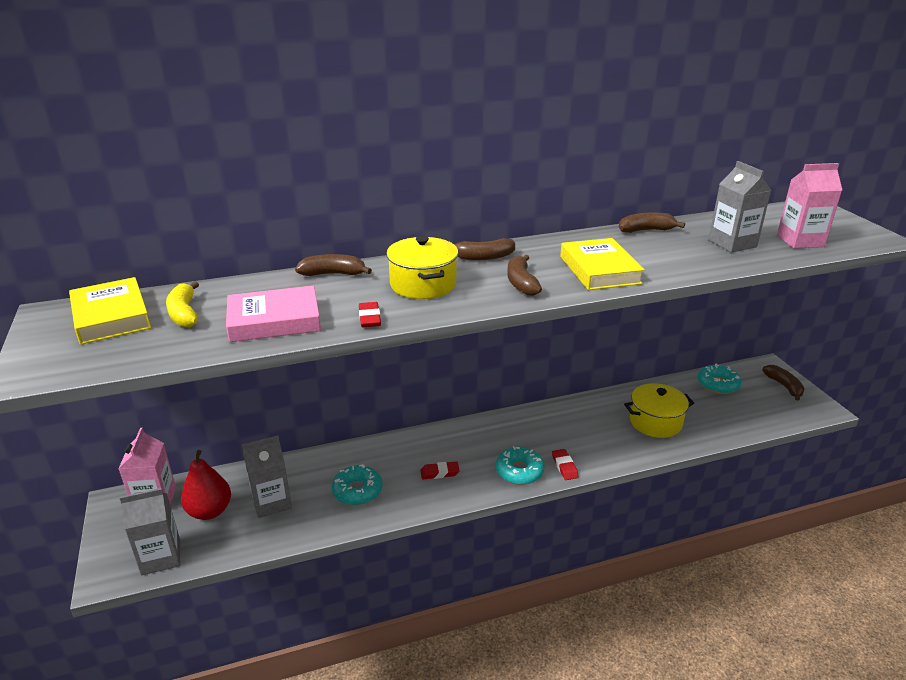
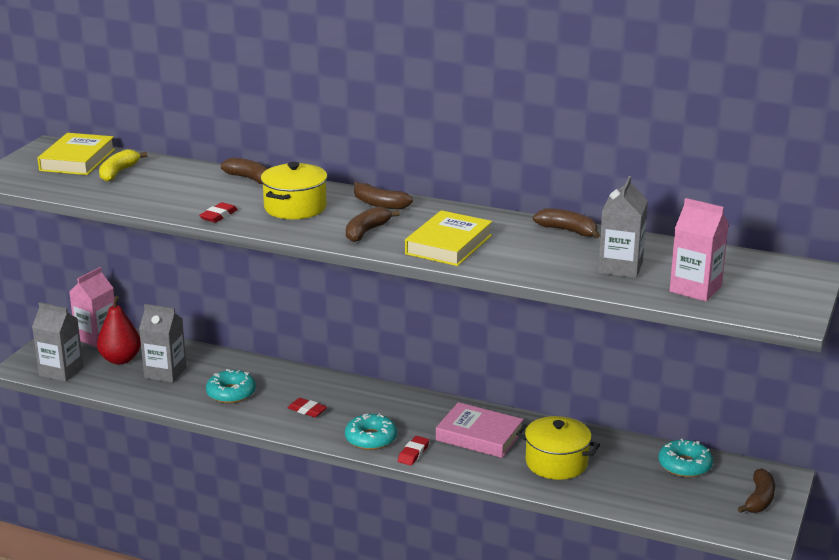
camera: 40 degrees right, 5 degrees down
(274, 320) = (160, 196): pink book -> pink book (479, 436)

